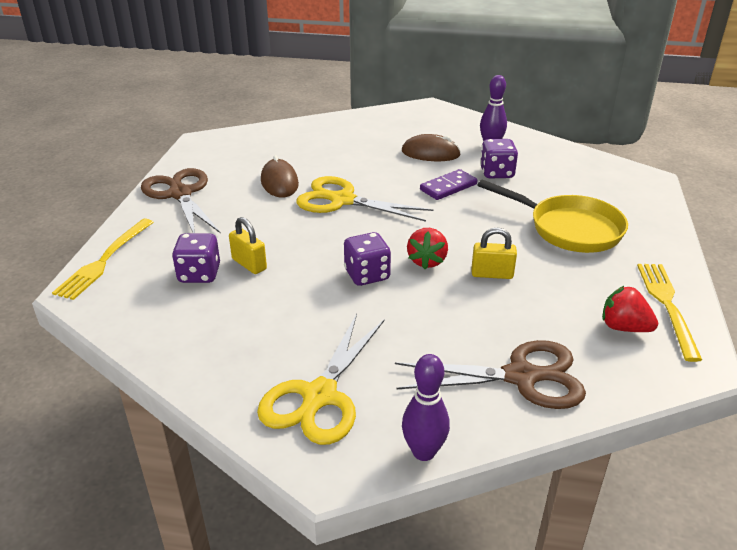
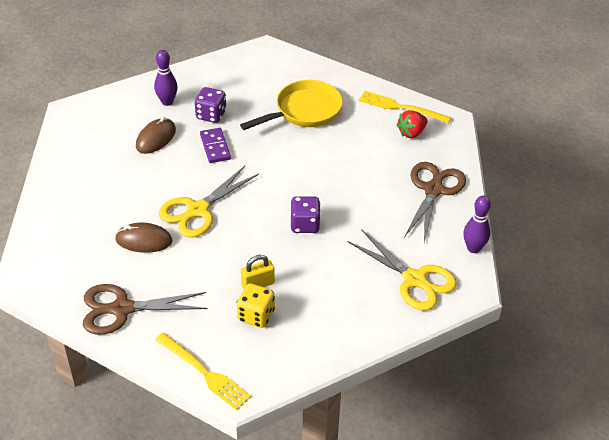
camera: 70 degrees left, 10 degrees up
(199, 274) = (256, 315): purple dice -> yellow dice
(427, 261) = (304, 190): red strawberry -> none
(492, 274) = (335, 165): yellow padlock -> none

